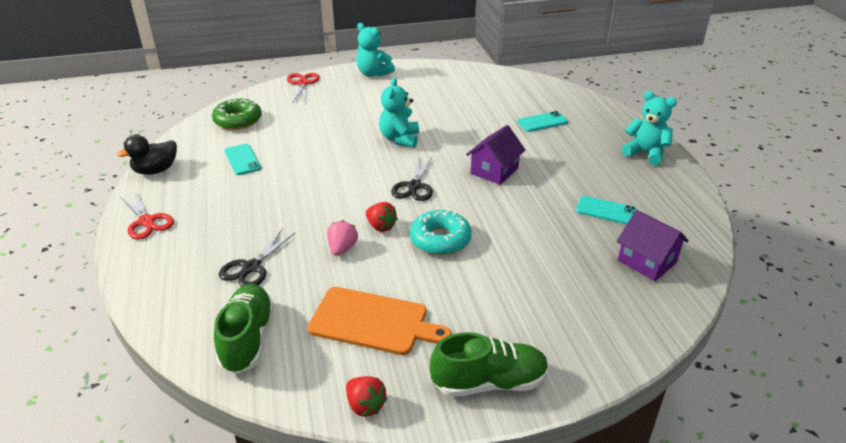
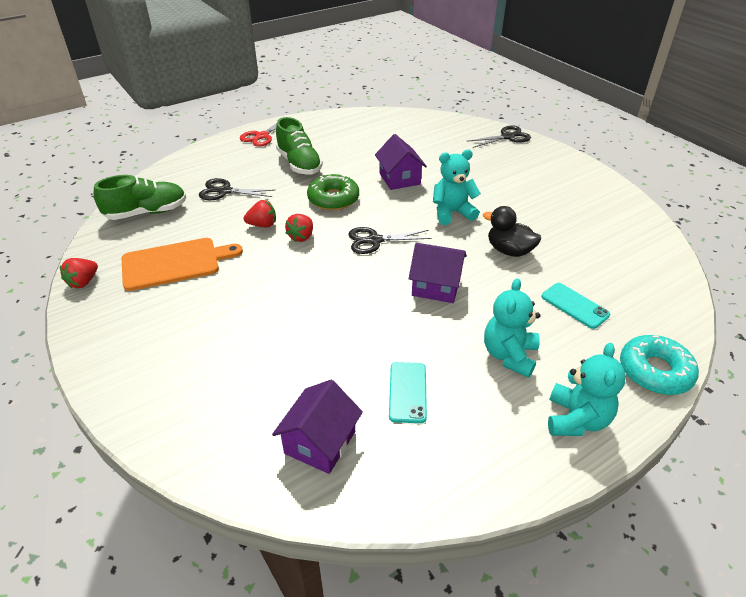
camera: 70 degrees right, 5 degrees up
(155, 170) = (324, 119): black duck -> black duck (509, 251)
(238, 120) = (417, 127): green donut -> green donut (333, 199)
(242, 159) = (361, 146): turquoise phone -> none
(302, 83) = (507, 137): red scissors -> black scissors
(324, 151) = (399, 179): none -> purple house
(342, 248) = (262, 225): pink strawberry -> red strawberry
(373, 73) = (567, 167): turquoise teddy bear -> turquoise teddy bear (509, 355)
(373, 321) = (175, 263): orange cutting board -> orange cutting board turned 105 degrees counterclockwise
(440, 239) = (296, 275): turquoise donut -> turquoise donut (655, 371)
(489, 382) = (110, 343): green shoe -> green shoe (299, 164)

